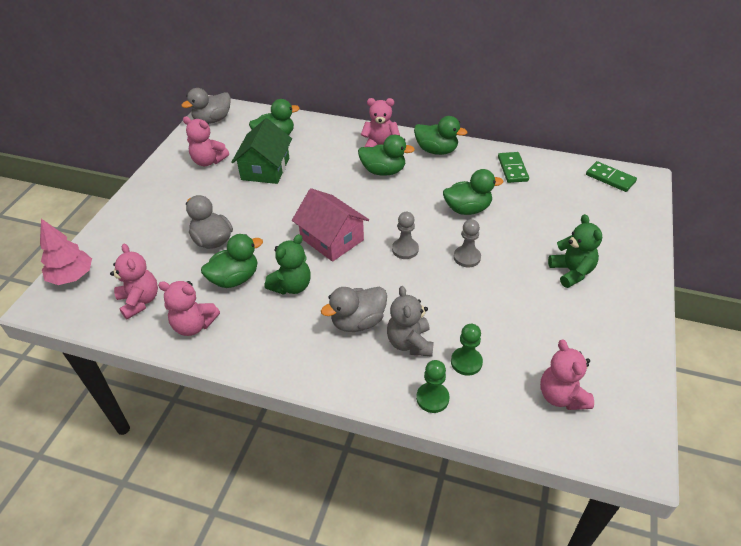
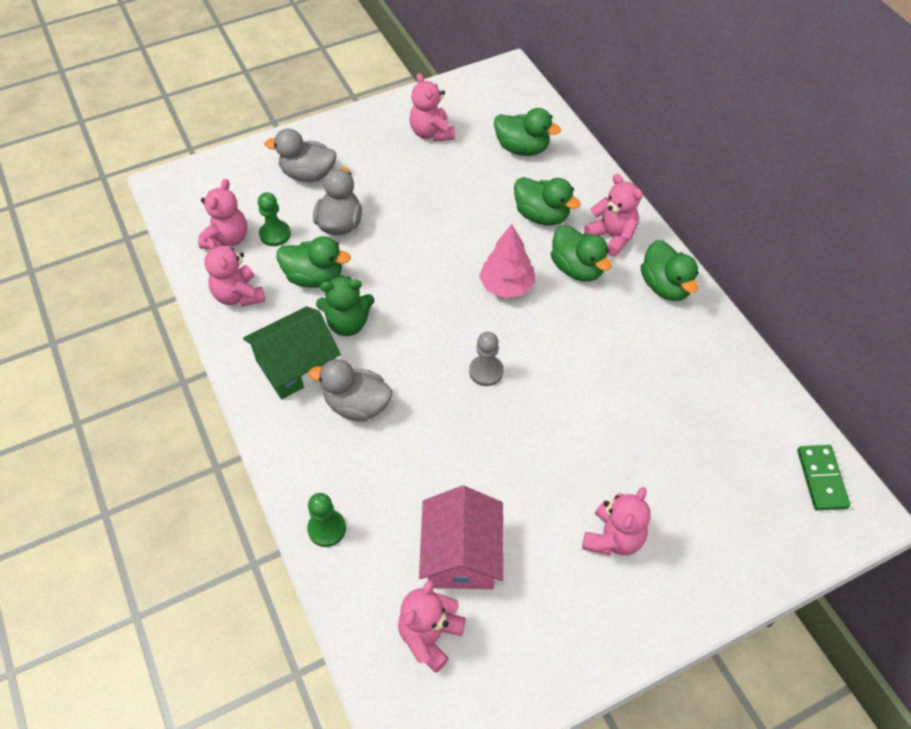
camera: 45 degrees right, 10 degrees up
(72, 277) = (208, 175): pink tree -> pink tree (506, 286)
(212, 120) = (489, 85): grey duck -> grey duck (308, 174)
(265, 169) = (470, 180): green house -> green house (296, 365)
(332, 239) = (436, 305): pink house -> pink house (461, 554)
(410, 343) = (372, 464): grey teddy bear -> none
(466, 362) = (394, 526): green pawn -> green pawn (275, 234)
(467, 209) = (604, 380): green duck -> green duck (542, 215)
(467, 257) = (531, 430): grey pawn -> none
(512, 169) = (719, 374): green domino -> none
(571, 272) = (613, 538): green teddy bear -> pink teddy bear

